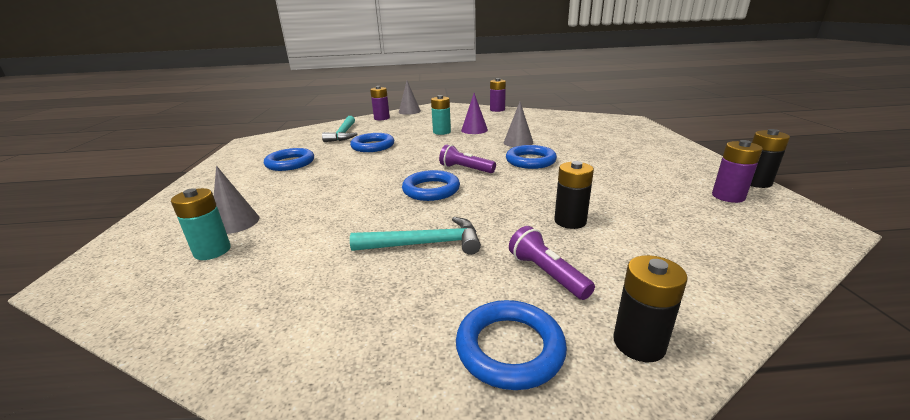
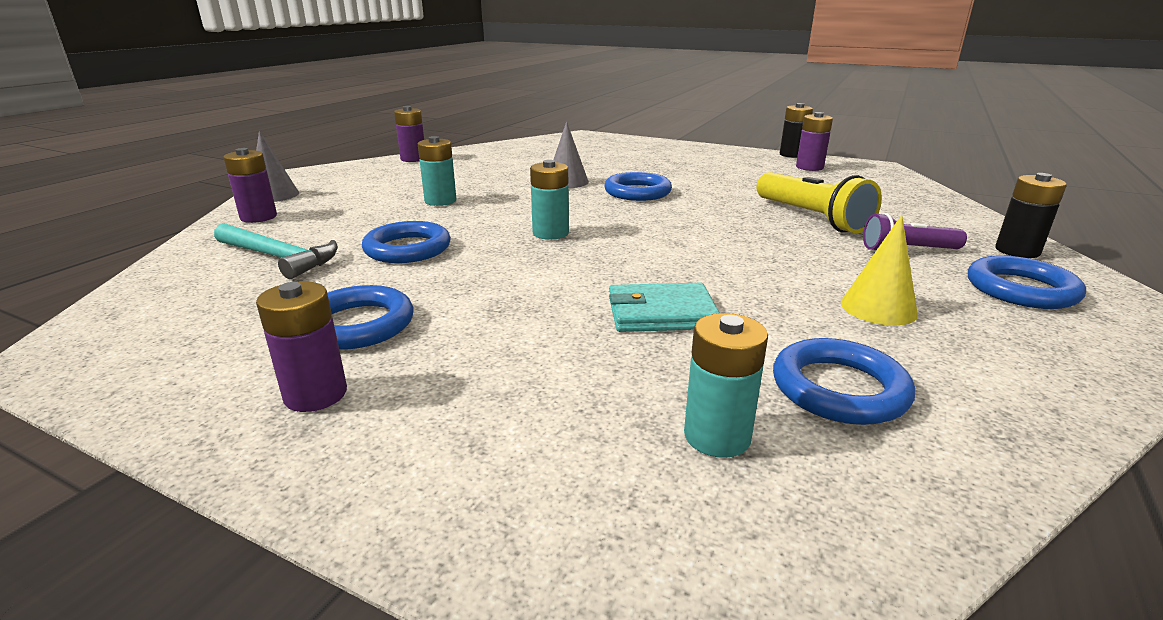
camera: 60 degrees left, 0 degrees up
(233, 175) = (315, 394): none -> purple battery
(235, 222) = (610, 406): grey cone -> none
(339, 210) = (661, 313): none -> turquoise wallet
(398, 275) = (878, 308): none -> yellow cone
(425, 162) = (550, 233): none -> turquoise battery
(425, 244) = (813, 282): turquoise hammer -> none
(431, 190) = (659, 250): blue ring -> blue ring (839, 389)
(466, 169) = (615, 221): purple flashlight -> none
(474, 130) = (473, 186): purple cone -> none
(570, 221) = (811, 218): black battery -> yellow flashlight

